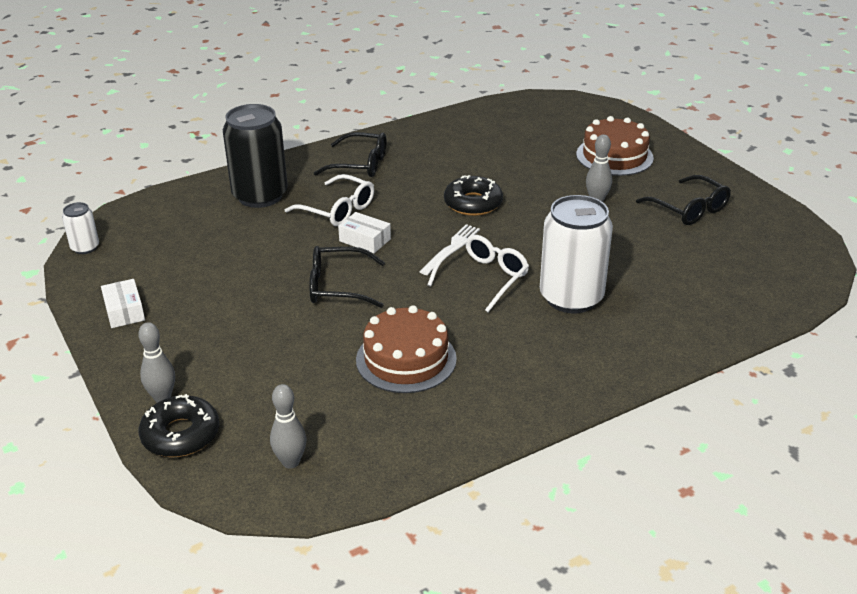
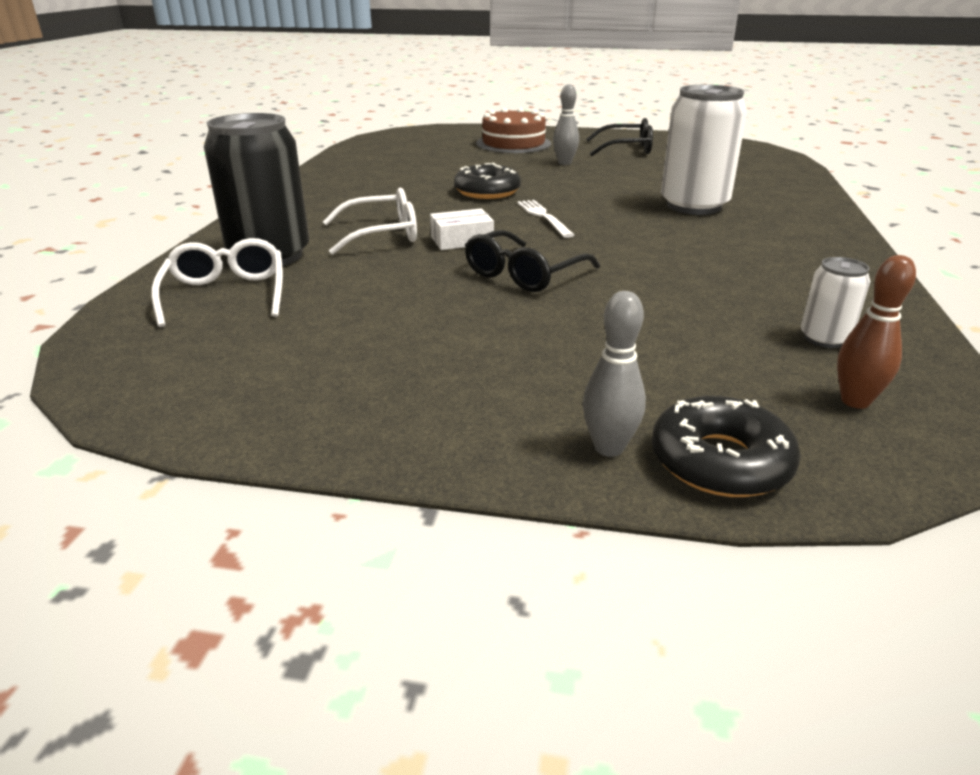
camera: 50 degrees left, 5 degrees down
(85, 248) = (115, 390): white can -> white can (824, 338)
(124, 311) = (341, 410): white box -> none
(291, 462) = (855, 401): grey bowling pin -> brown bowling pin
(360, 164) = (324, 205): black glasses -> none
(406, 359) = (708, 285): brown cake -> none
(484, 278) = (614, 221): white glasses -> white glasses (226, 294)

